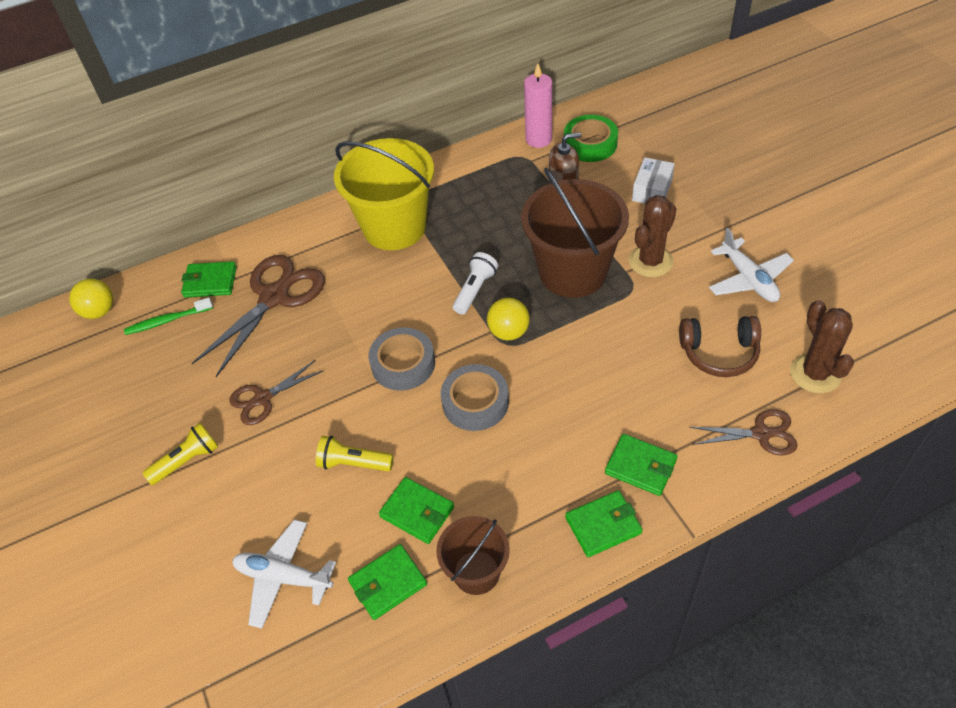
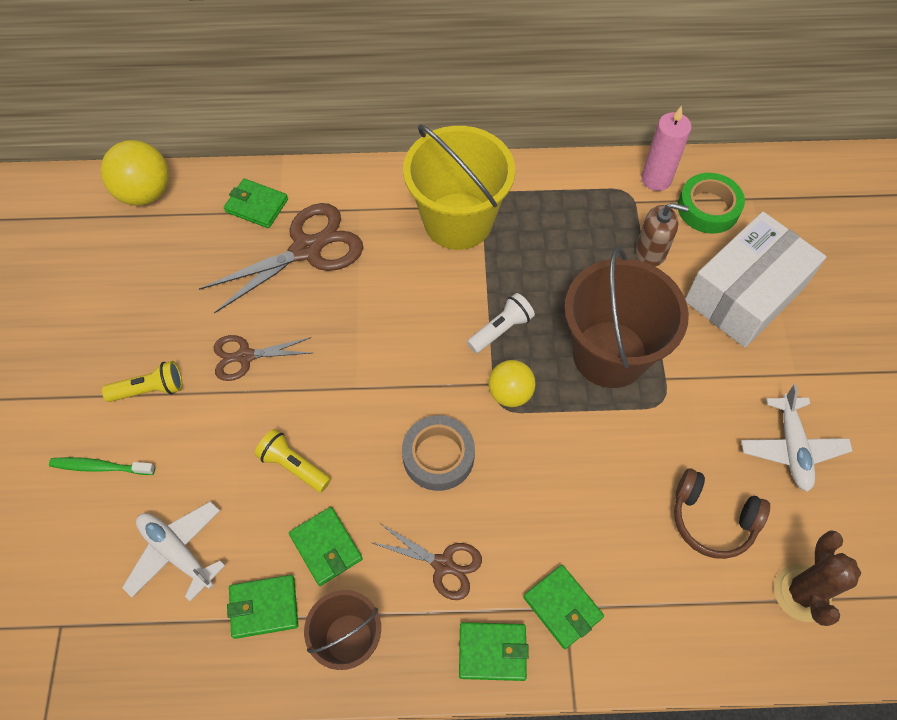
camera: 20 degrees right, 10 degrees up
(99, 311) = (145, 193): yellow ball -> yellow ball, size x1.53
(167, 321) = (199, 231): green toothbrush -> green toothbrush (100, 467)
(403, 364) = (391, 380): grey tape -> none
(650, 261) = (697, 378): brown cactus -> none
(652, 190) = (745, 293): white box -> white box, size x2.11
(761, 434) = (705, 633): brown scissors -> brown scissors (443, 564)

